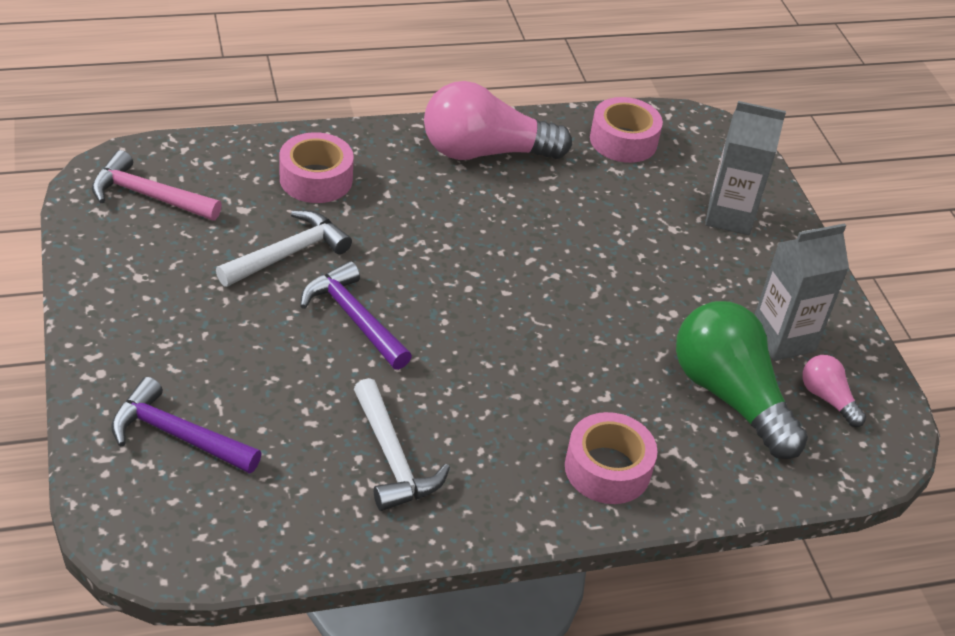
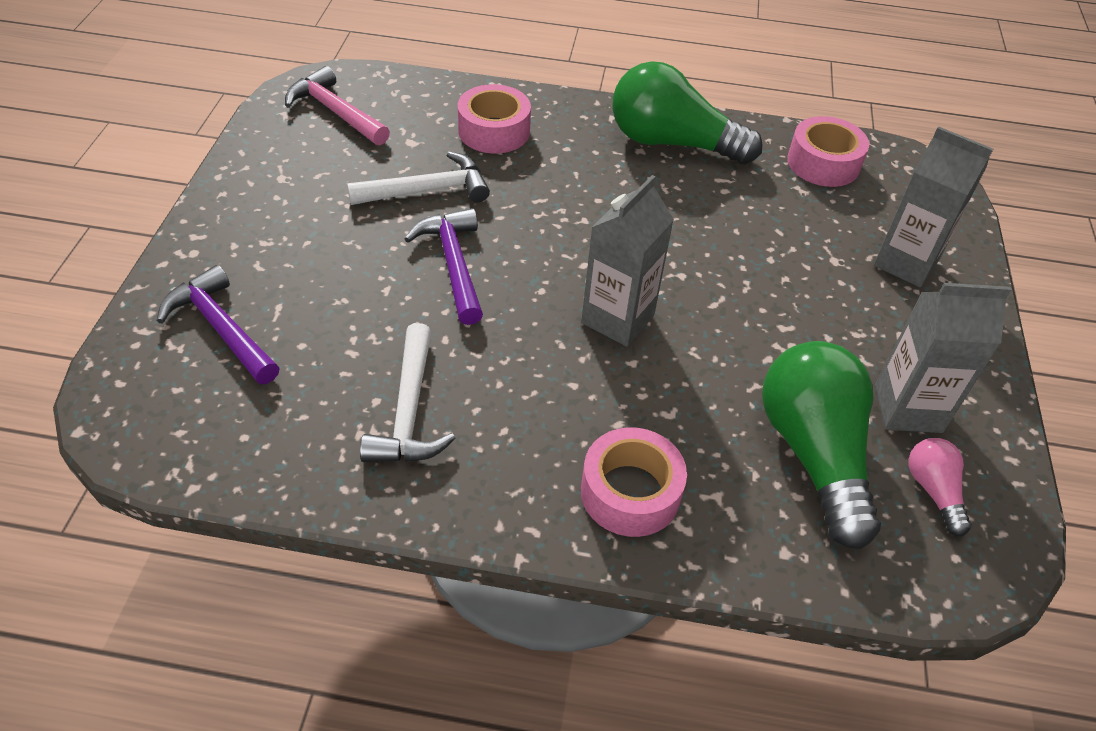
camera: 25 degrees right, 5 degrees up
(485, 152) = (672, 143): pink light bulb -> green light bulb
(523, 329) = (618, 319): none -> grey carton

